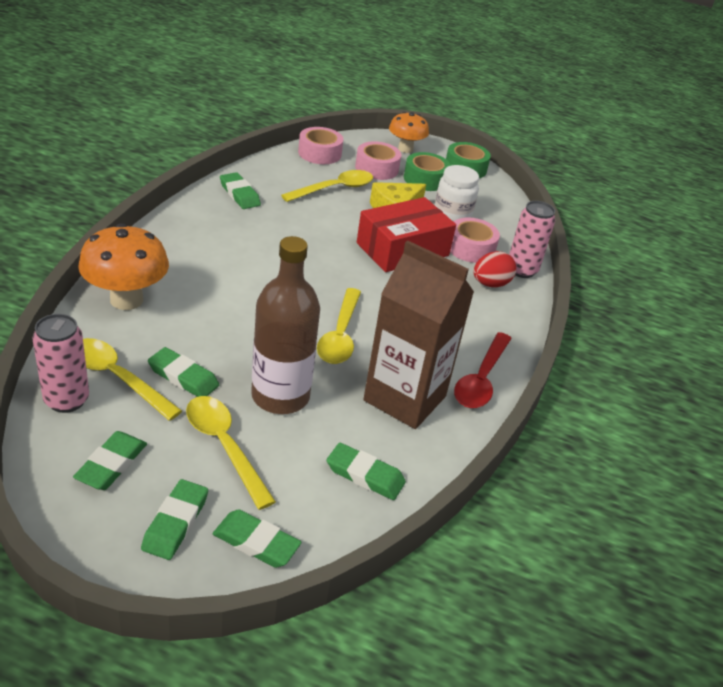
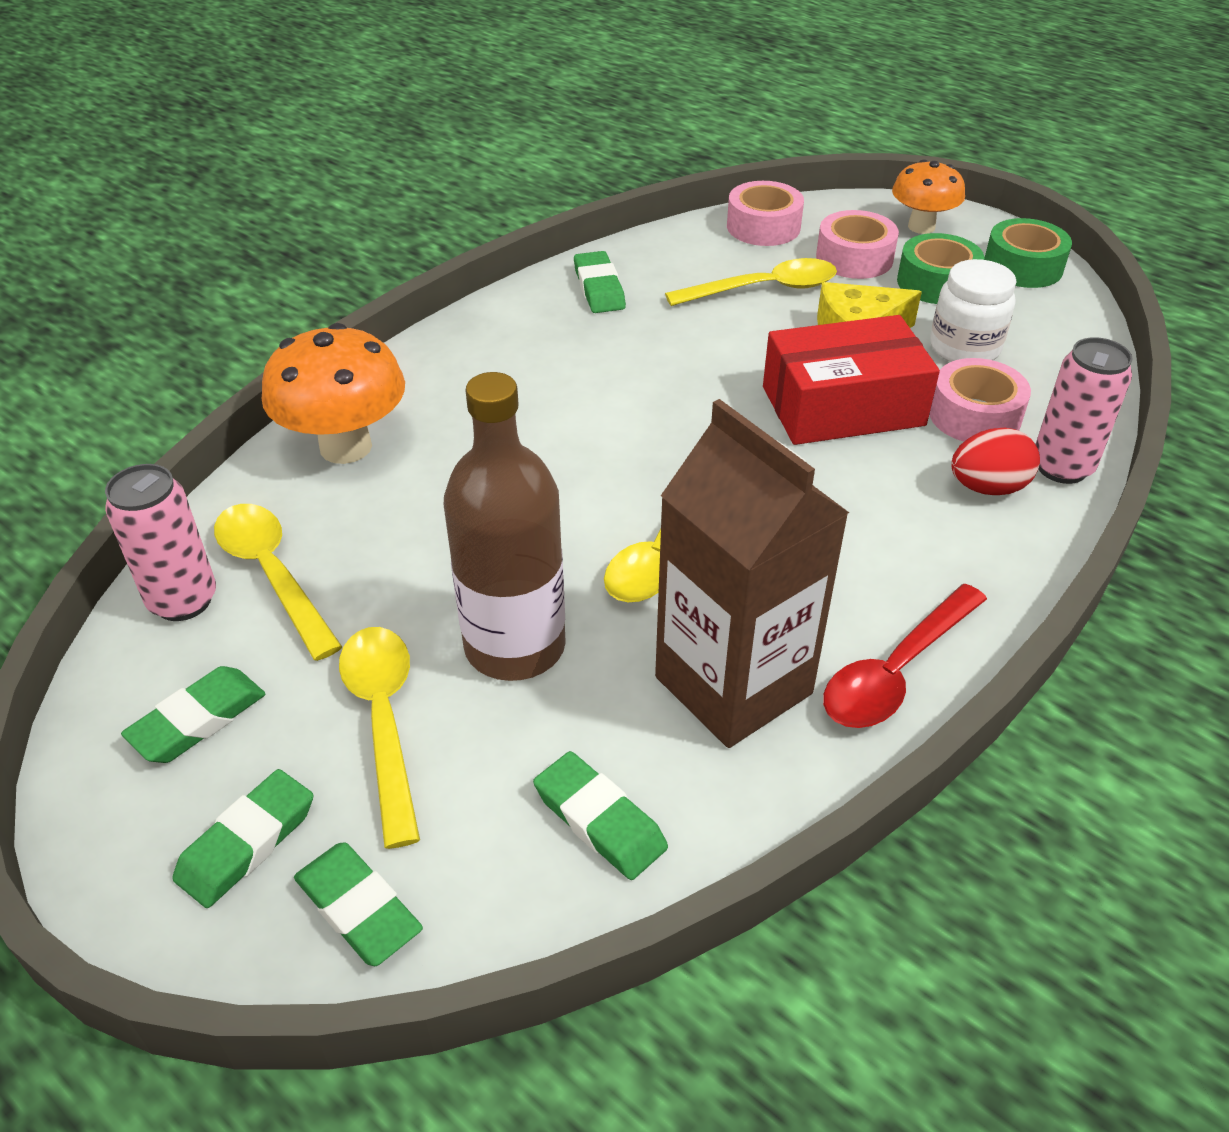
camera: 25 degrees right, 5 degrees up
(183, 377) = (373, 588): green eraser -> none

